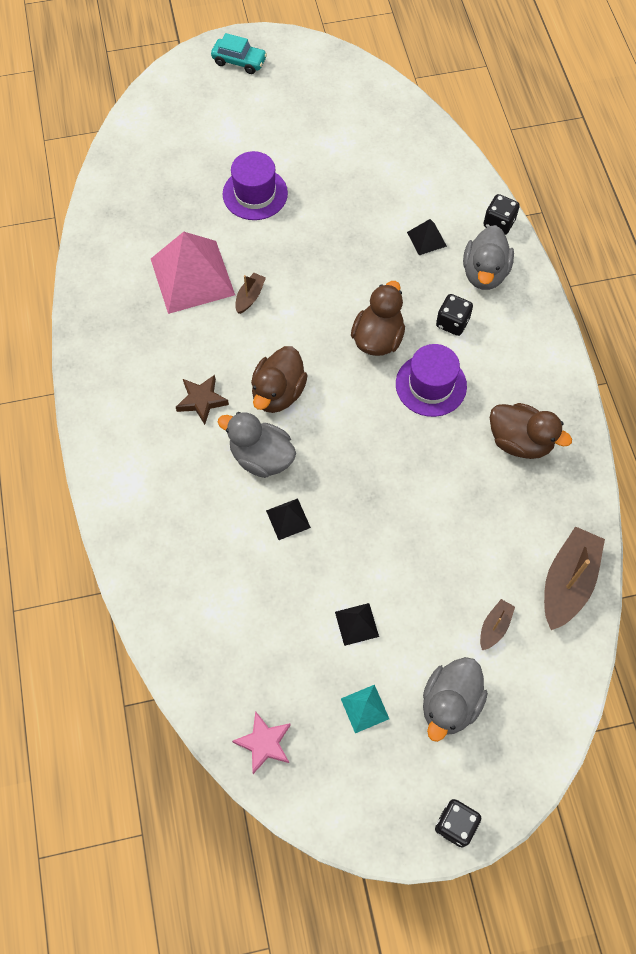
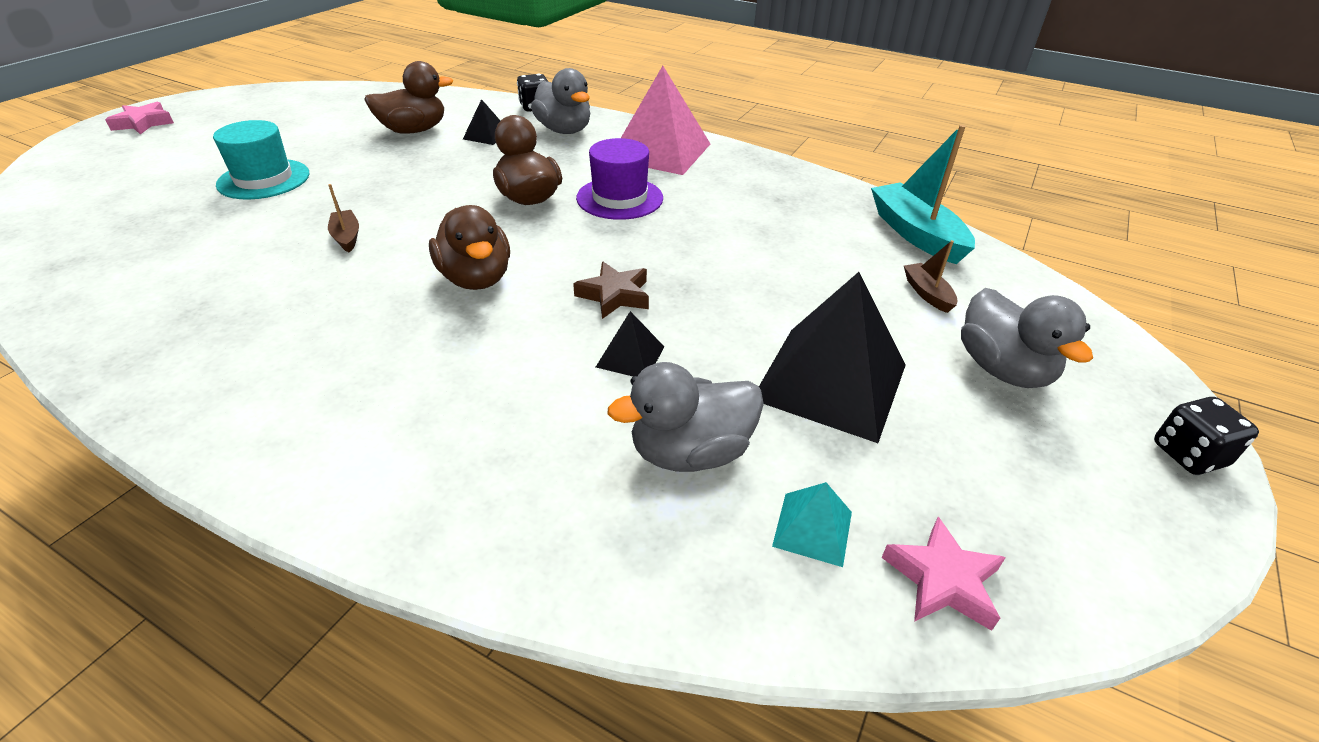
camera: 50 degrees left, 25 degrees down
(192, 276) = (248, 256): pink pyramid -> pink pyramid (660, 151)
(202, 400) = (386, 334): brown star -> brown star (614, 295)
(239, 61) = (143, 123): turquoise car -> pink star
(255, 194) = (264, 179): purple hat -> turquoise hat
(261, 457) = (527, 332): grey duck -> grey duck (690, 452)
(356, 624) = (830, 381): black pyramid -> black pyramid, size x2.23
(364, 708) = (959, 440): turquoise pyramid -> turquoise pyramid (813, 529)
(452, 322) = (580, 161): black dice -> none
(520, 441) = (741, 188): brown duck -> brown duck (414, 130)
(567, 582) = (916, 234): brown boat -> turquoise boat

